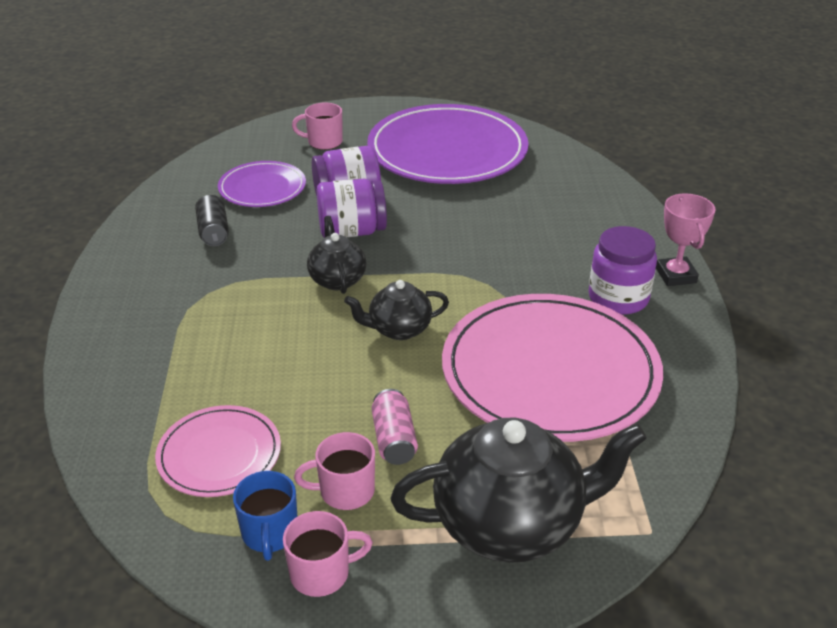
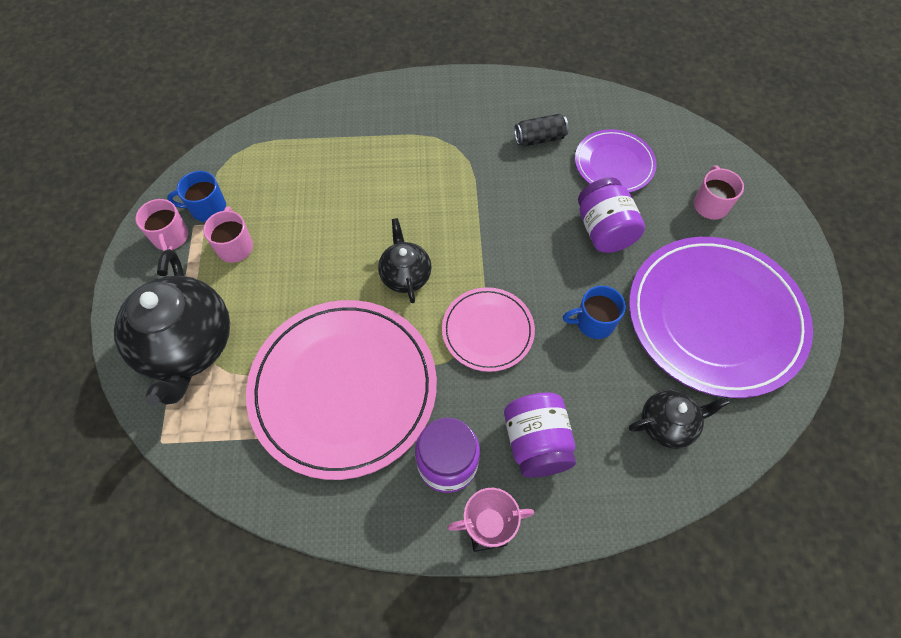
camera: 90 degrees right, 25 degrees up
(219, 454) = (279, 175): pink plate -> pink plate (488, 330)
(337, 279) = (474, 229): black teapot -> black teapot (667, 424)
(352, 231) = (548, 236): purple jar -> purple jar (536, 443)
(394, 439) = (279, 274): pink can -> none
(455, 210) = (593, 322): none -> blue mug

